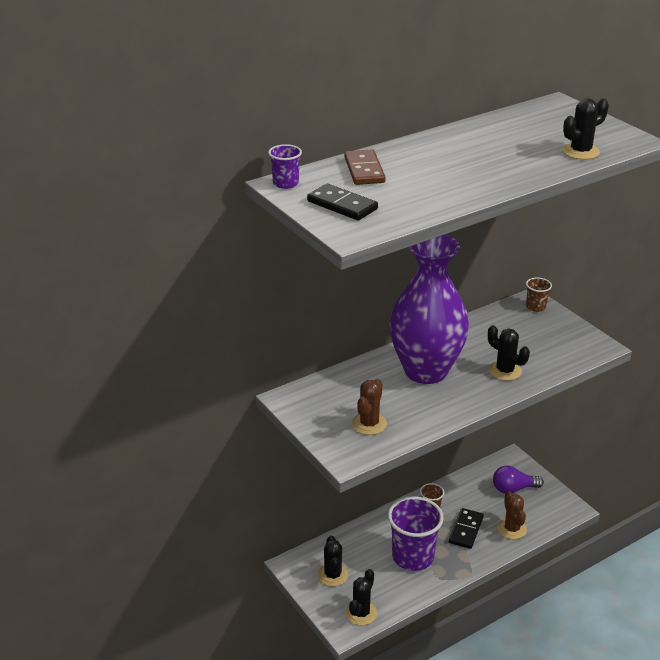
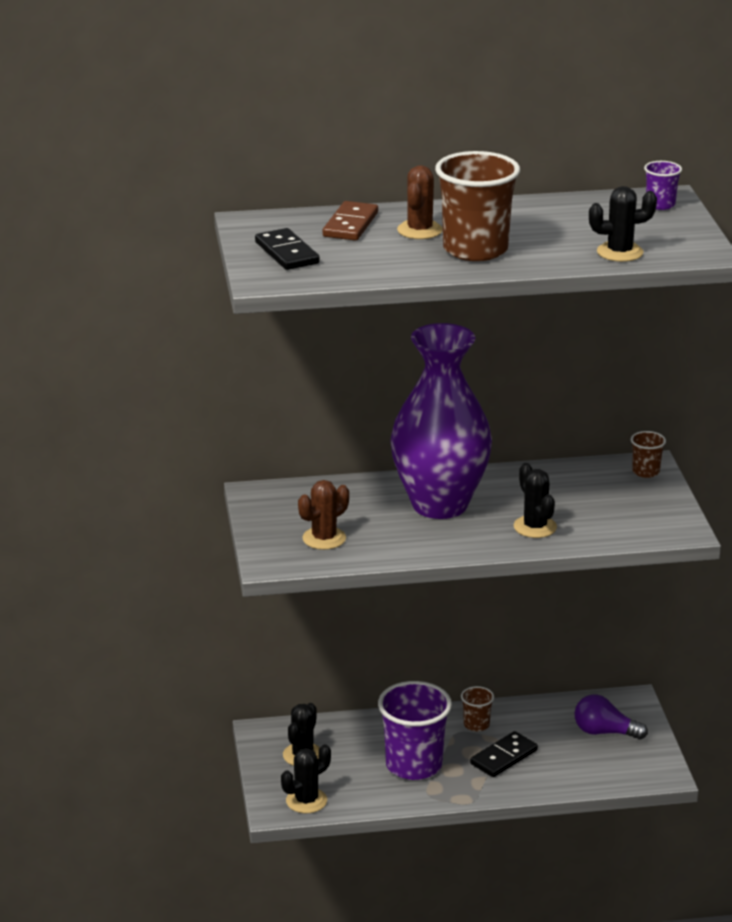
camera: 25 degrees right, 5 degrees down
(285, 183) = (253, 221): purple cup -> purple cup (660, 205)
(479, 171) = (475, 250): none -> brown cup
(512, 529) = (564, 772): brown cactus -> brown cactus (419, 230)

